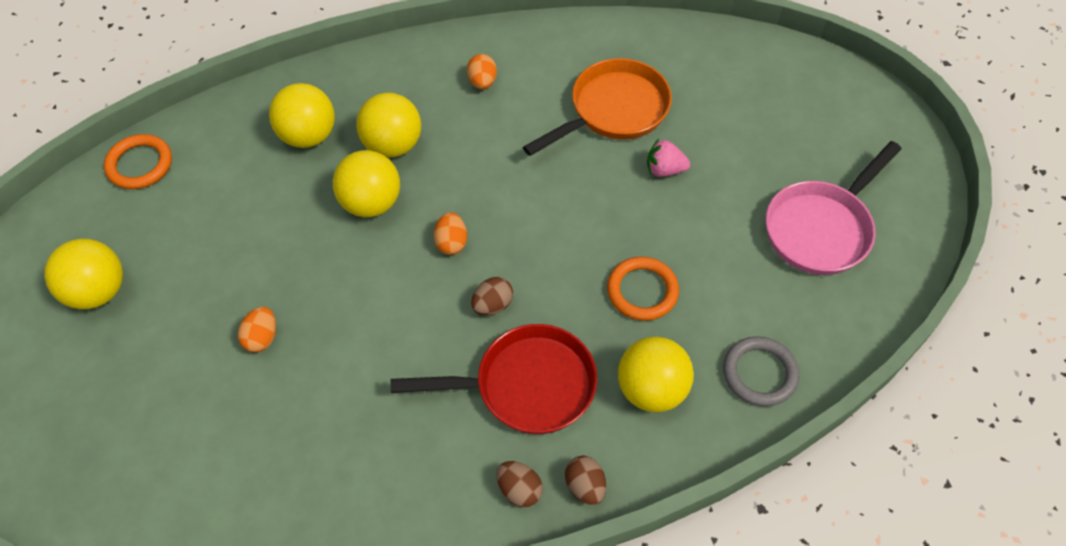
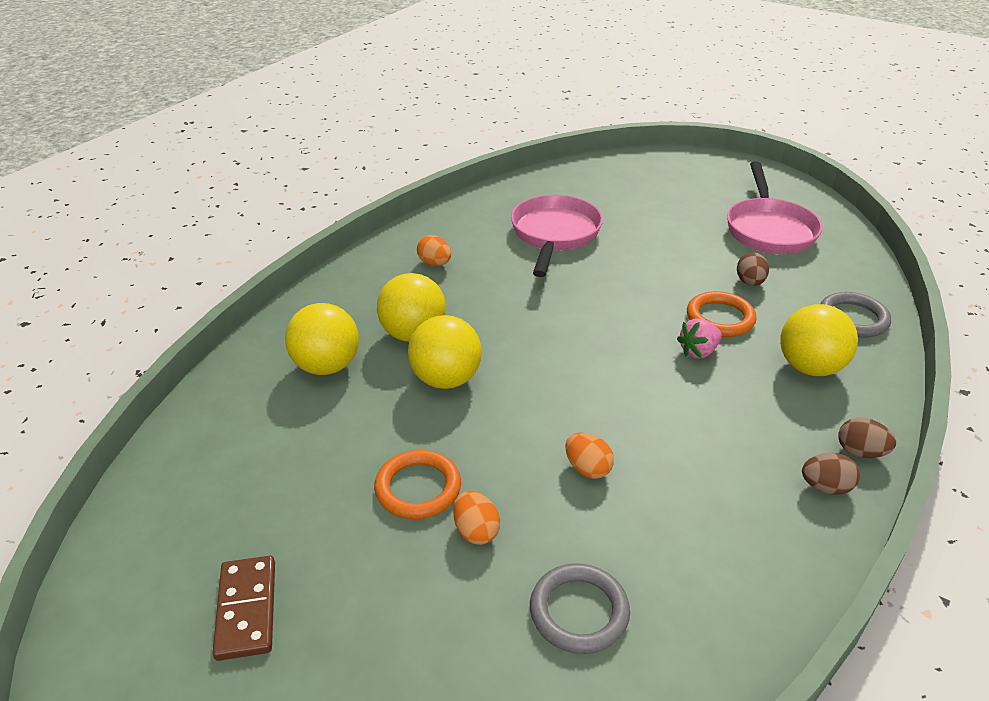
camera: 40 degrees left, 20 degrees down
(98, 291) = (246, 609): yellow ball -> brown domino
(140, 164) = (168, 478): orange ring -> orange ring (418, 488)
(257, 439) = (579, 611): none -> grey ring
(451, 243) = (548, 367): orange egg -> orange egg (587, 469)
(492, 305) = (634, 386): brown egg -> brown egg (749, 282)
(526, 386) = (731, 420): red pan -> none
(613, 111) = (554, 235): orange pan -> pink pan
(664, 170) = (634, 248): pink strawberry -> pink strawberry (698, 351)

